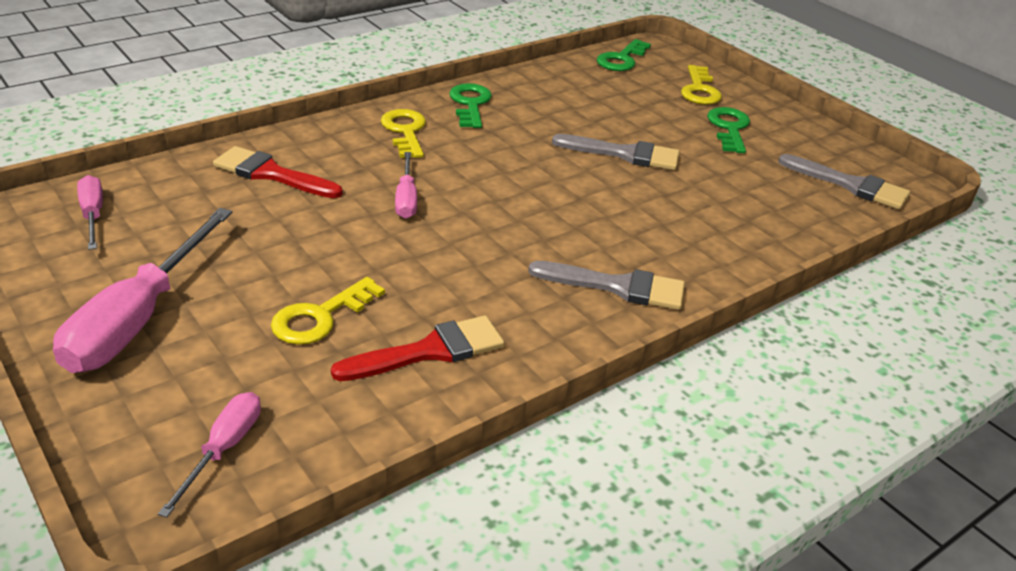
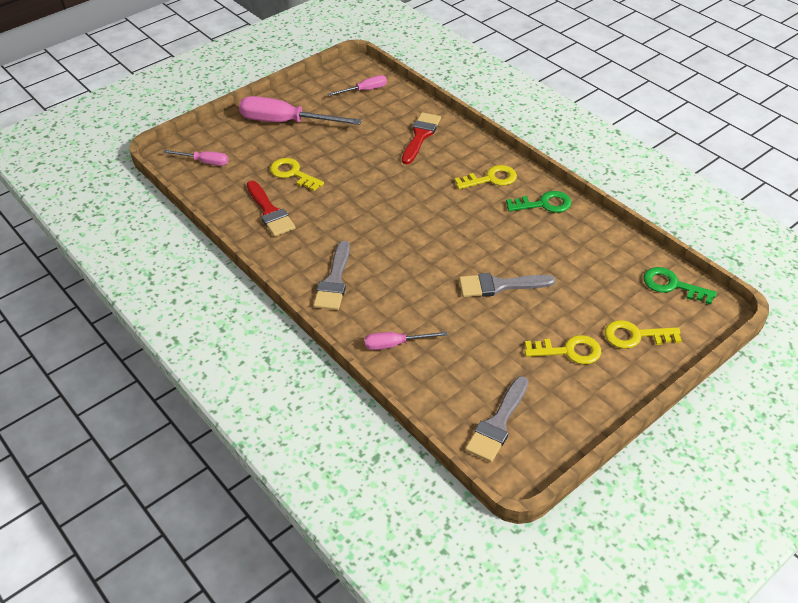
camera: 90 degrees right, 10 degrees up
(406, 199) = (408, 188): pink screwdriver -> pink screwdriver (395, 344)
(624, 154) = (499, 285): grey brush -> grey brush turned 75 degrees clockwise
(729, 128) = (569, 351): green key -> yellow key

